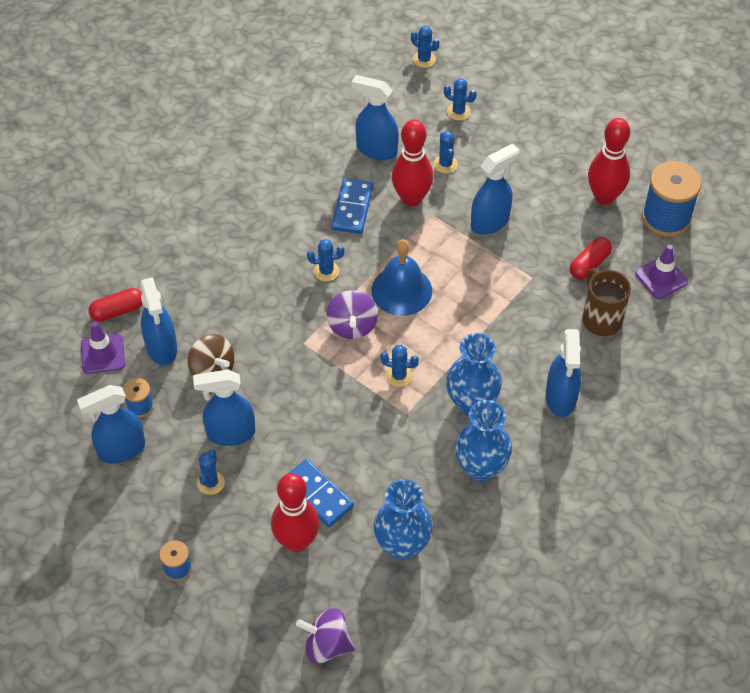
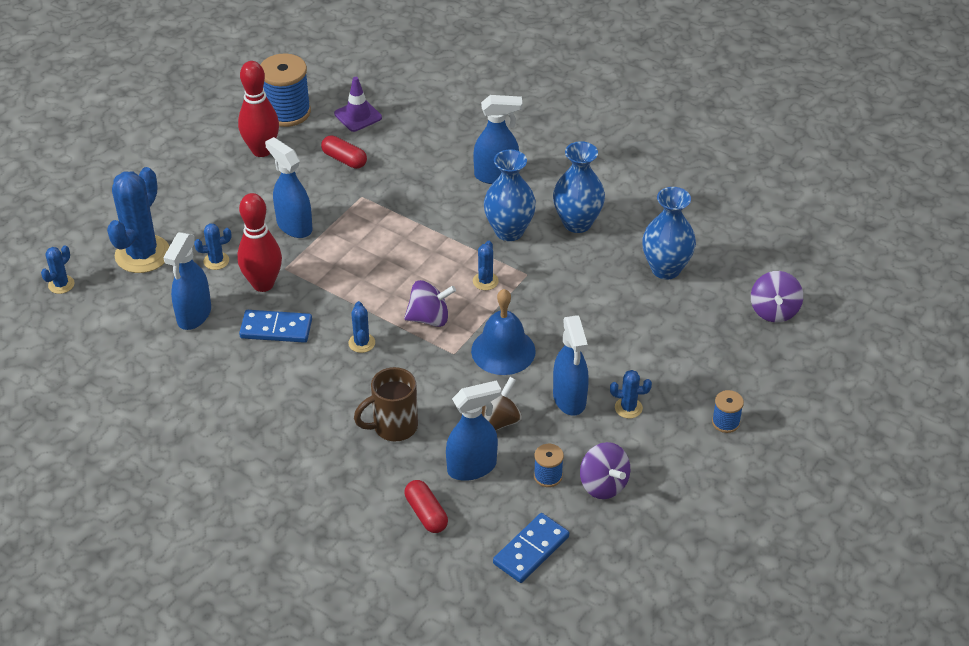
camera: 95 degrees left, 10 degrees down
(103, 354) = (486, 518): purple traffic cone -> none
(121, 449) = (603, 484): blue spray bottle -> purple spinning top
(296, 541) = (678, 339): red bowling pin -> none
(317, 494) = (626, 329): blue domino -> blue domino (531, 550)
(401, 290) = (383, 285): blue bell -> blue bell (503, 351)
(458, 111) = (142, 254): blue cactus -> blue cactus, size x2.15
(601, 318) = (406, 152): brown mug -> brown mug (393, 427)

